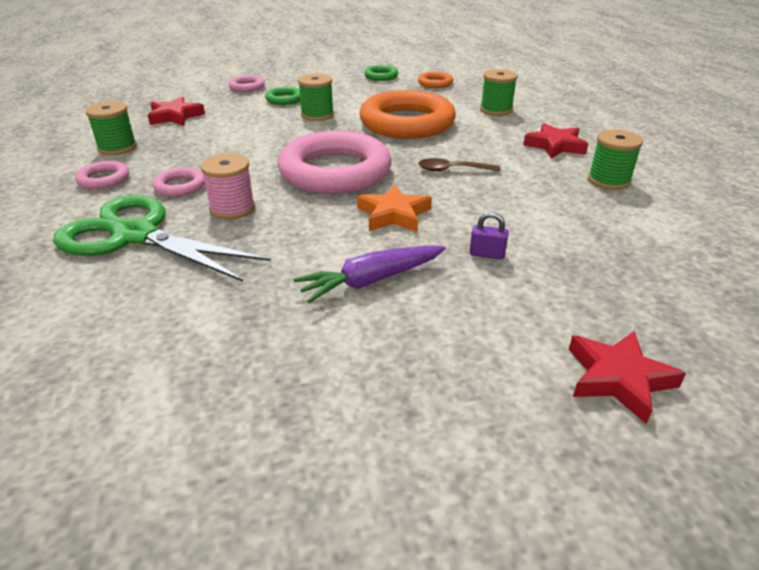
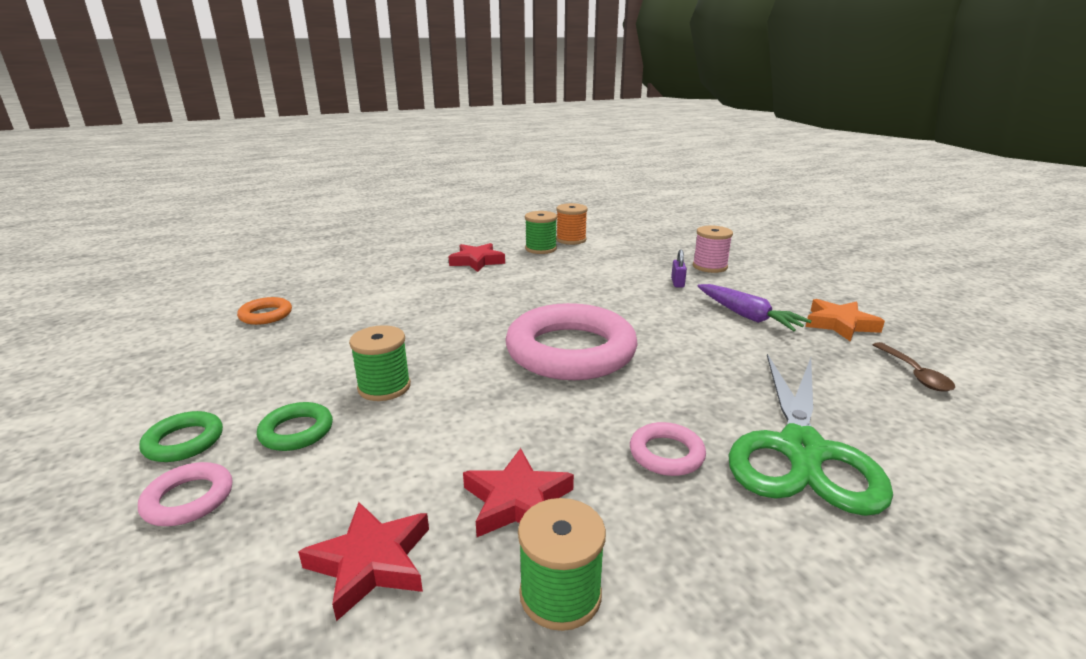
camera: 100 degrees left, 10 degrees down
(104, 179) = (693, 551): pink ring -> none
(232, 208) = (693, 398): pink spool -> pink spool (709, 266)
(381, 76) = (206, 355): green ring -> green ring (184, 441)
(393, 214) = (644, 315): orange star -> orange star (840, 324)
(407, 123) = (419, 323): orange ring -> none
(452, 170) = (542, 297): brown spoon -> brown spoon (914, 374)
(496, 110) = (380, 282): green spool -> none
(618, 379) = (763, 257): red star -> red star (517, 501)
(656, 203) = (571, 240): none -> orange spool

